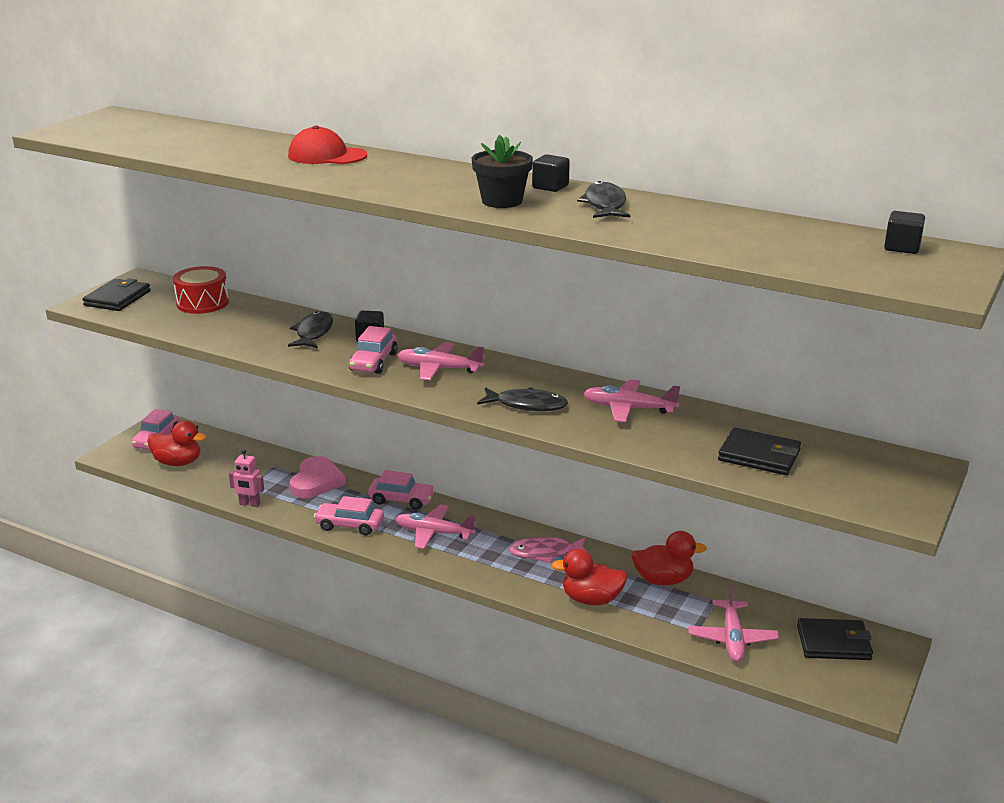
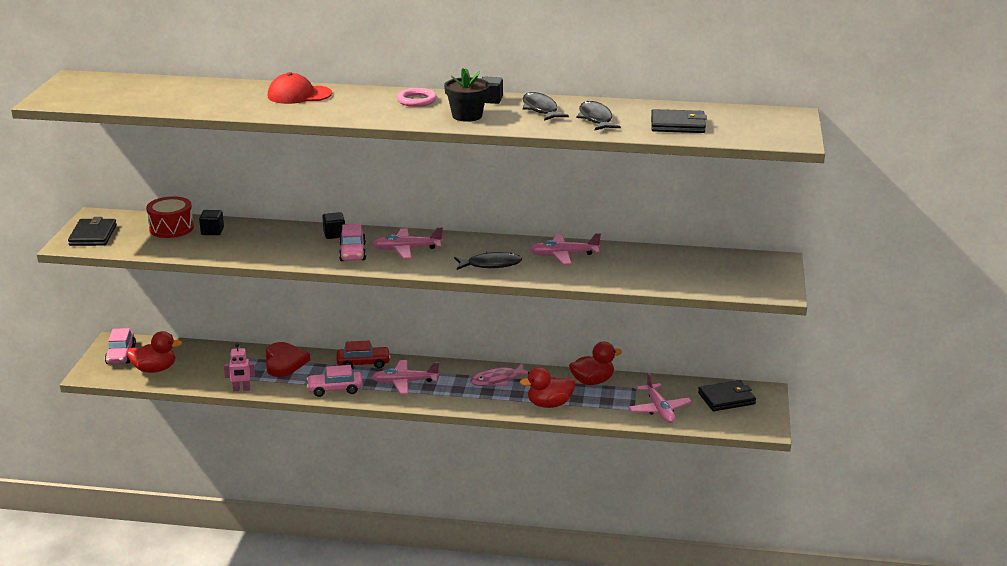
camera: 20 degrees left, 0 degrees up
(313, 333) = (286, 237): black fish -> black fish (596, 119)
(316, 481) = (284, 362): pink heart -> red heart
(401, 500) = (363, 363): pink car -> red car
(457, 177) = (416, 100): none -> pink ring
(759, 456) = (670, 272): black wallet -> black wallet (678, 125)
(902, 247) = (752, 115): black cube -> black cube (212, 231)

